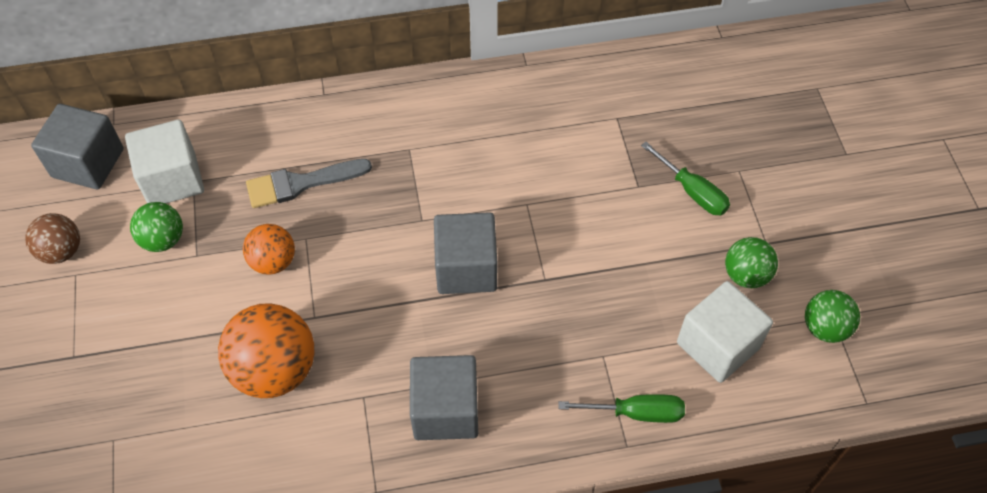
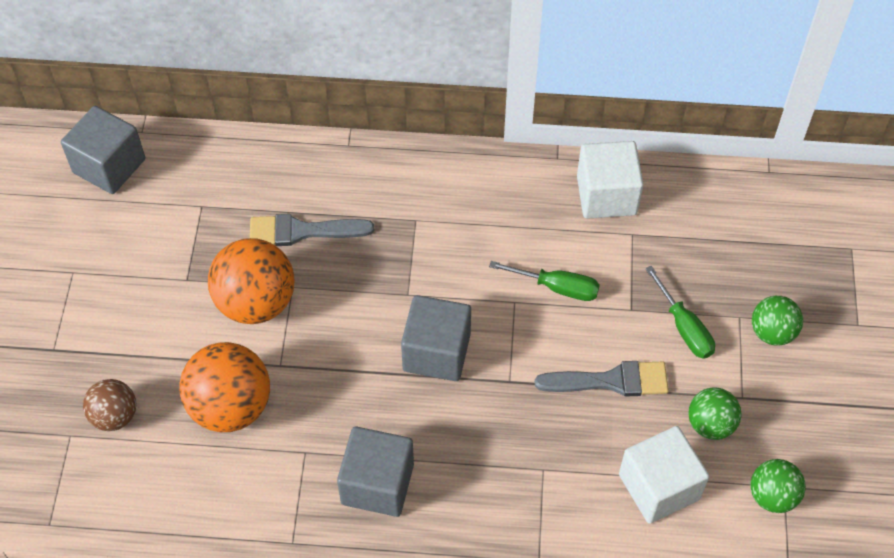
camera: 15 degrees right, 0 degrees up
(62, 251) = (66, 247): brown ball -> brown ball (115, 416)
(163, 240) = (160, 257): green ball -> green ball (772, 332)
(172, 179) = (183, 200): white cube -> white cube (606, 195)
(273, 261) = (256, 302): orange ball -> orange ball, size x1.72
(635, 413) = (557, 531): green screwdriver -> green screwdriver (556, 287)
(640, 256) = (610, 381): none -> grey brush

